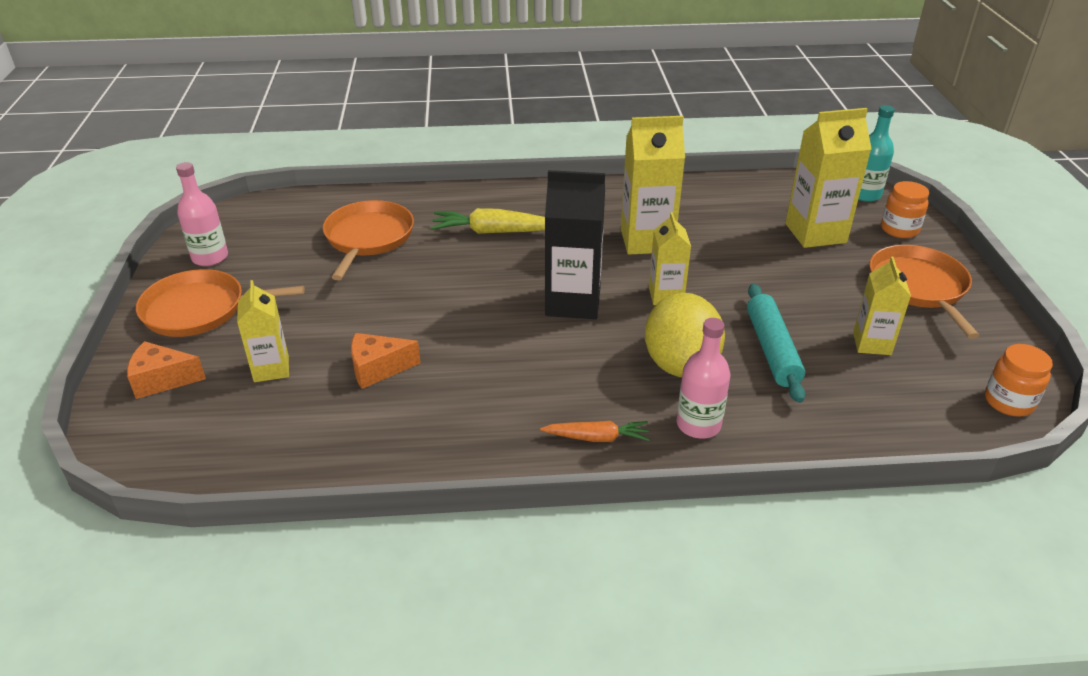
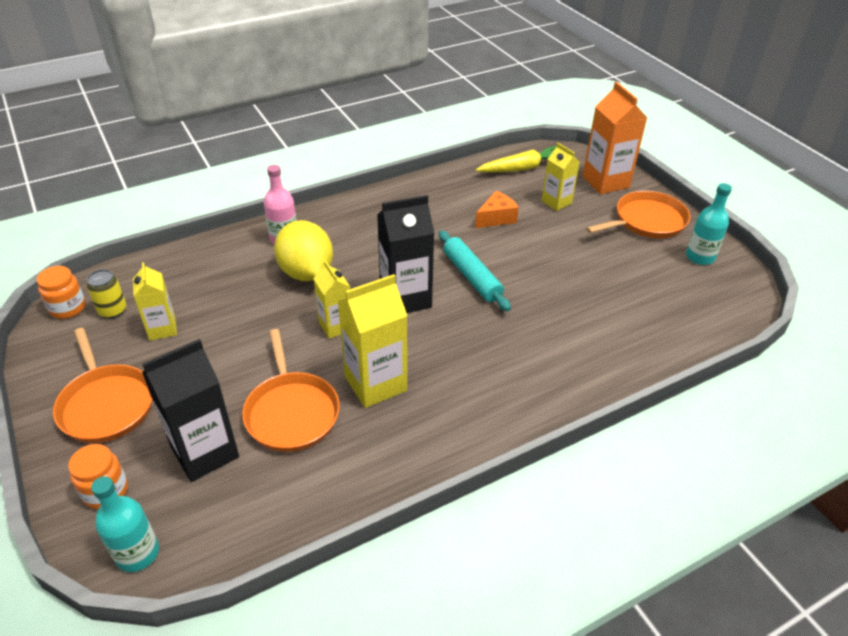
camera: 155 degrees right, 5 degrees up
(162, 380) = (605, 182): orange cheese -> orange carton
(210, 257) = (700, 257): pink bottle -> turquoise bottle
(368, 238) = (613, 309): orange pan -> orange pan (291, 412)
(493, 232) = (519, 349): yellow carrot -> yellow carrot (522, 168)
(597, 438) = (341, 217): orange carrot -> none
(772, 350) = (241, 301): turquoise rolling pin -> turquoise rolling pin (471, 276)
(815, 233) = (205, 452): yellow carton -> black carton
(943, 382) = (112, 310): none -> yellow can

